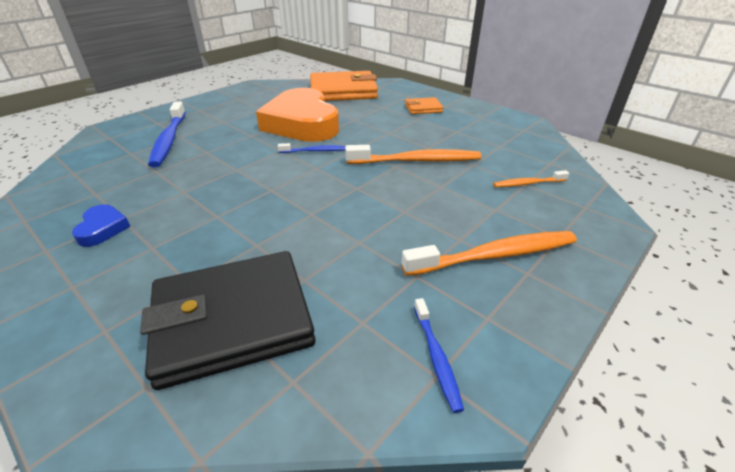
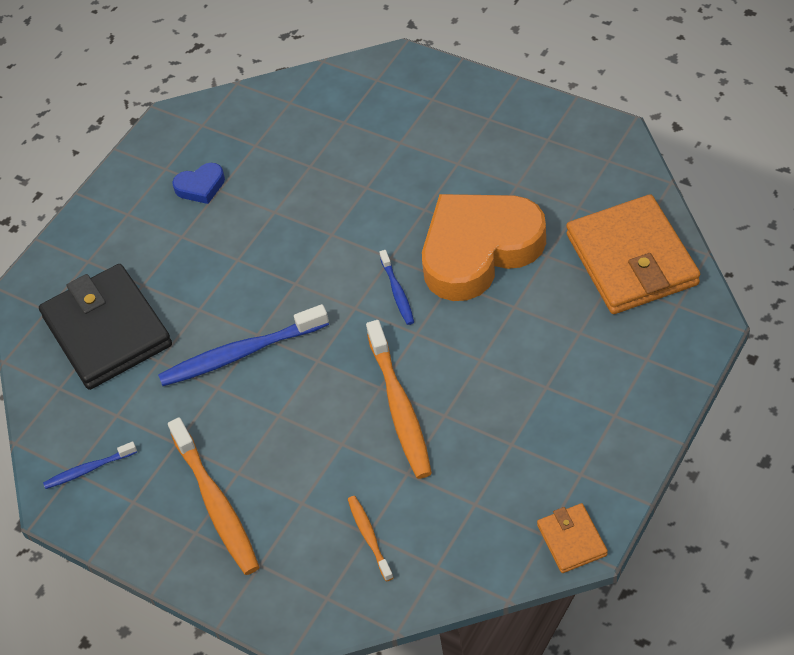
camera: 85 degrees right, 15 degrees up
(169, 140) = (386, 137): blue toothbrush -> blue toothbrush (240, 354)
(423, 108) = (591, 387): orange wallet -> orange wallet (572, 540)

